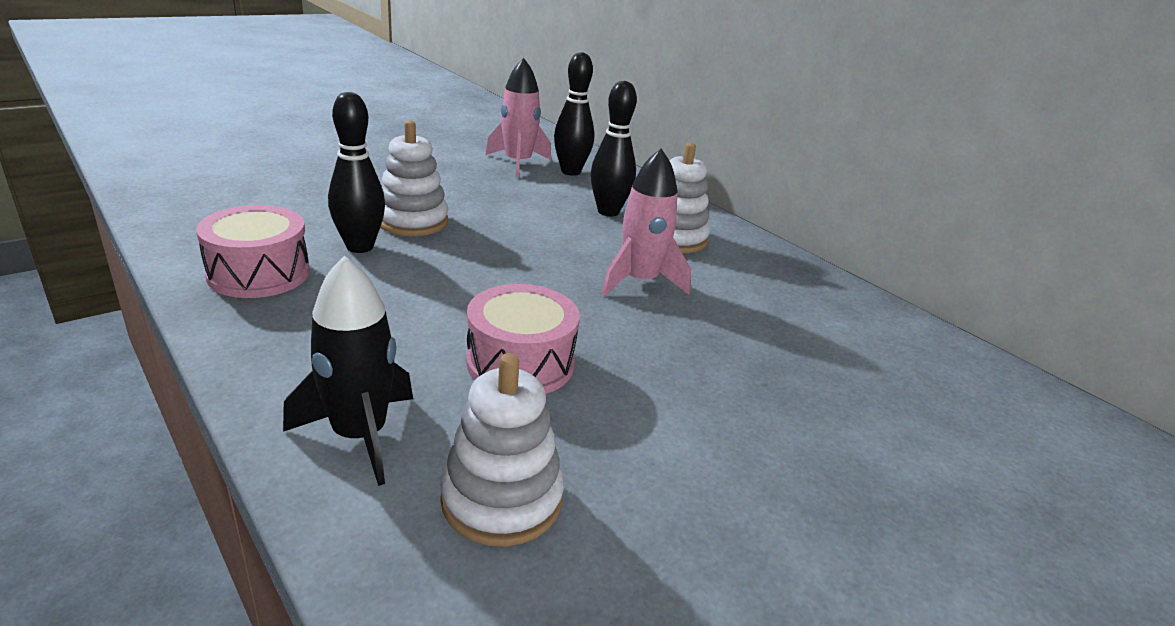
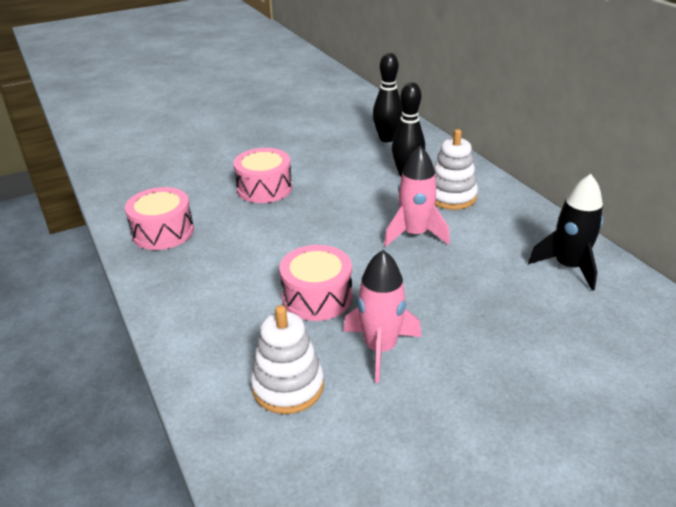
camera: 15 degrees right, 5 degrees up
(359, 435) = (212, 343): black rocket -> black rocket (568, 267)
(360, 247) = (227, 210): black bowling pin -> none
(412, 221) = (264, 188): white stacking toy -> pink drum
(518, 163) = (348, 133): pink rocket -> pink rocket (380, 348)

